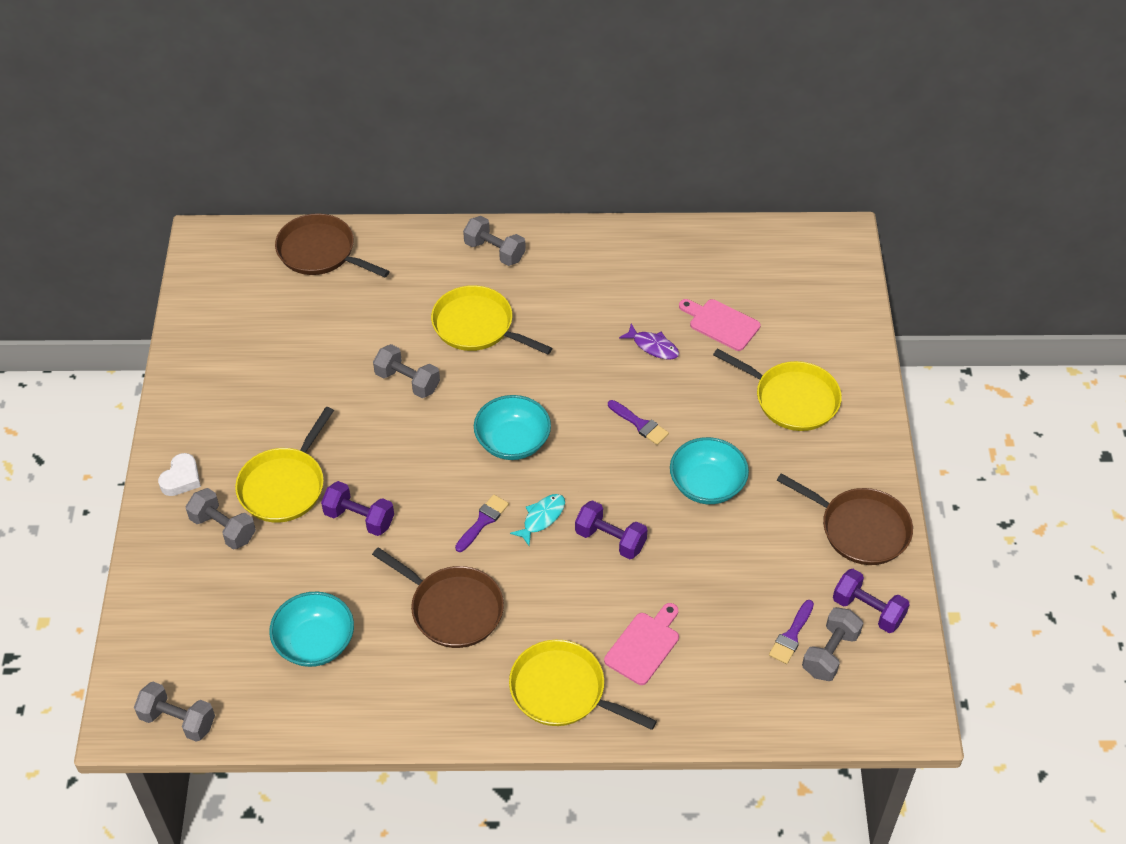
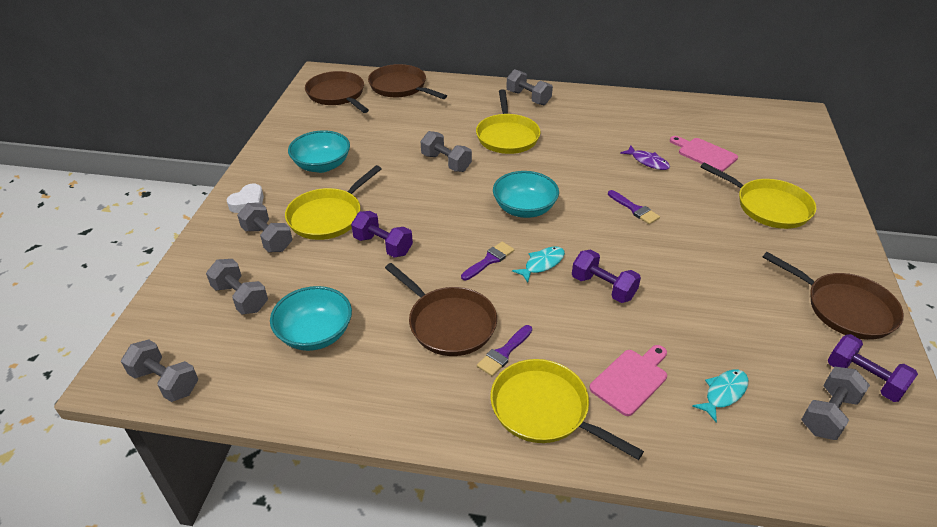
camera: 10 degrees right, 10 degrees down
(220, 611) = (240, 298): none -> grey dumbbell
(238, 278) = (337, 95): none -> brown pan
(477, 326) = (507, 136): yellow pan -> yellow pan turned 135 degrees counterclockwise
(707, 485) = (694, 257): turquoise bowl -> turquoise bowl (322, 165)
(733, 647) = (723, 393): none -> turquoise fish
(791, 636) = (784, 391): purple brush -> purple brush (504, 353)

